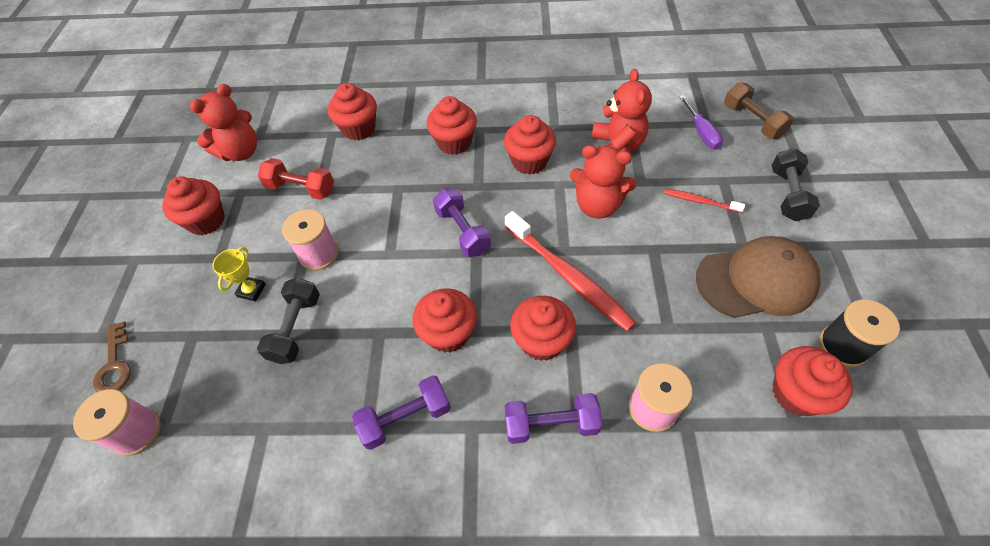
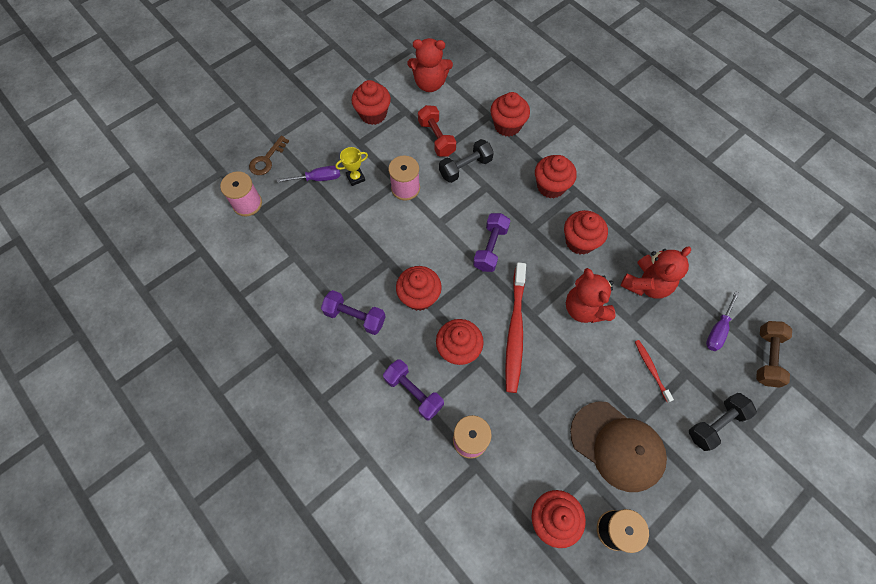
camera: 45 degrees right, 10 degrees up
(206, 327) = (318, 178): none -> purple screwdriver
(296, 328) = (355, 219): black dumbbell -> black dumbbell (465, 168)

